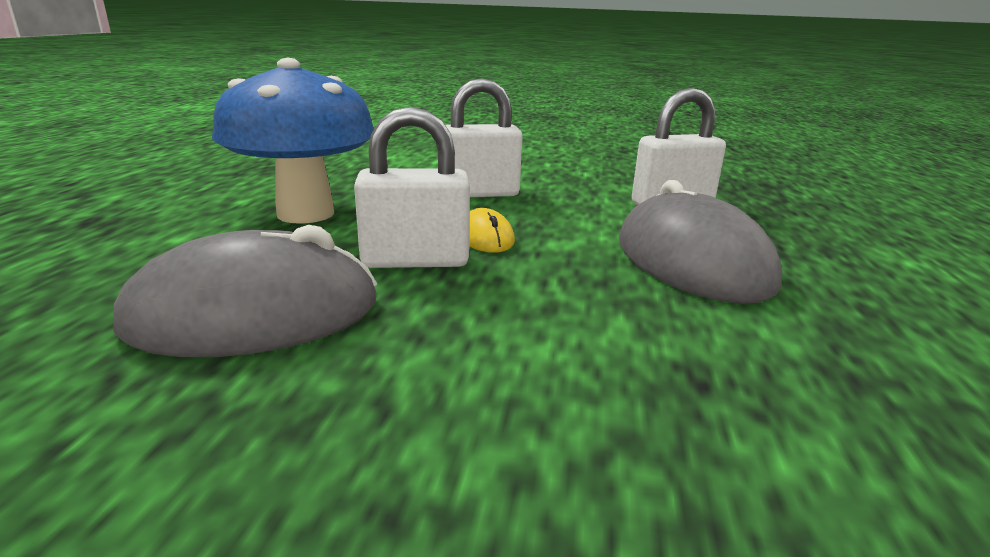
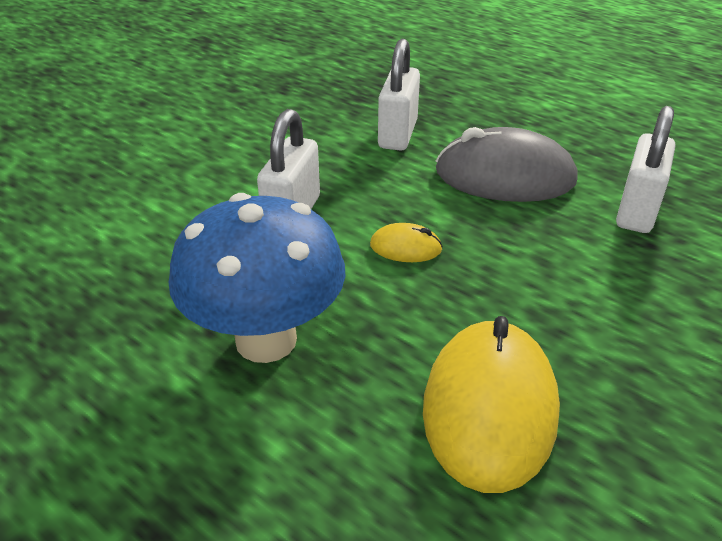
camera: 60 degrees left, 15 degrees up
(254, 314) = (490, 408): grey mouse -> yellow mouse
(415, 261) = (432, 298): white padlock -> white padlock (637, 211)

